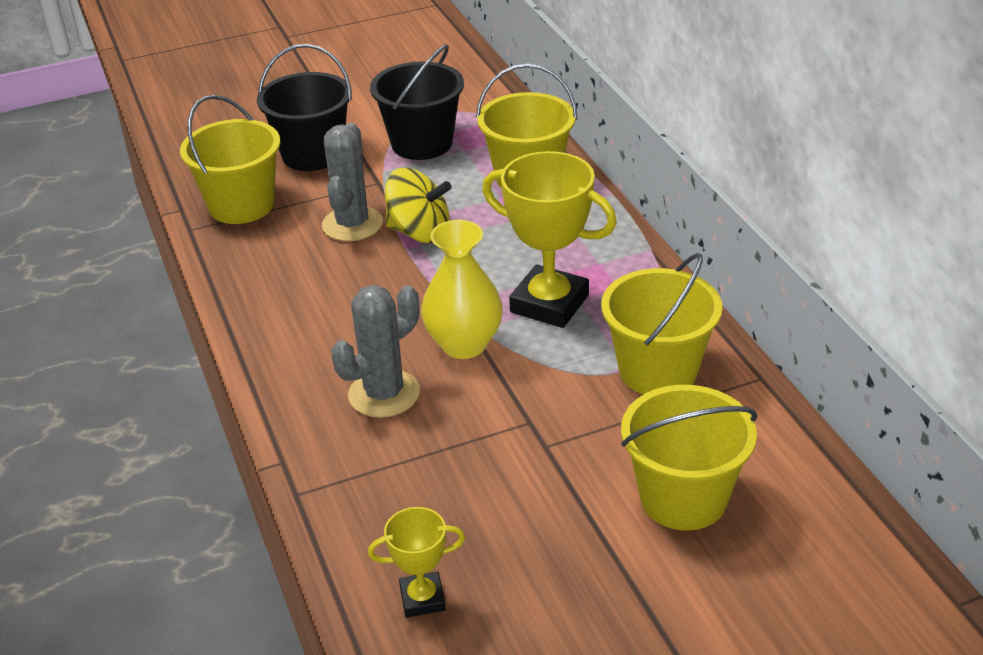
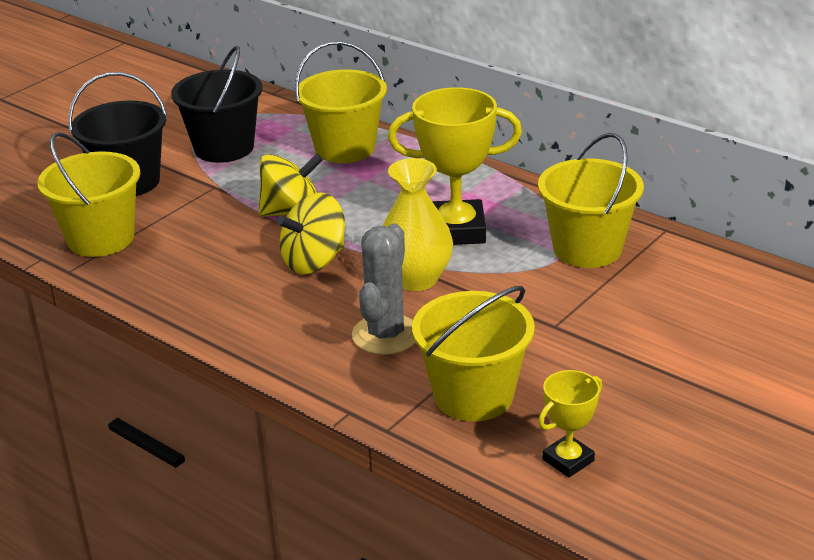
camera: 30 degrees left, 5 degrees down
(352, 224) = (224, 223): grey cactus -> none
(392, 291) = (314, 261): none -> yellow spinning top
(683, 498) = (690, 323): yellow bucket -> yellow bucket (473, 395)

